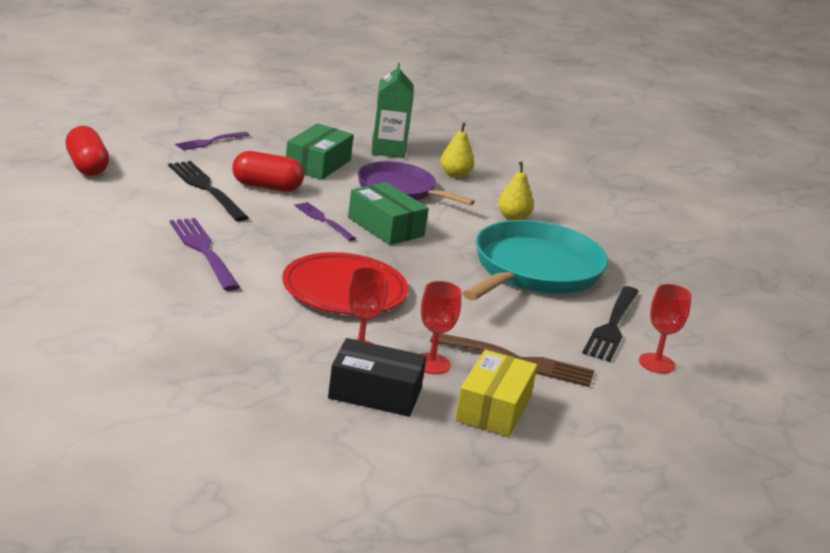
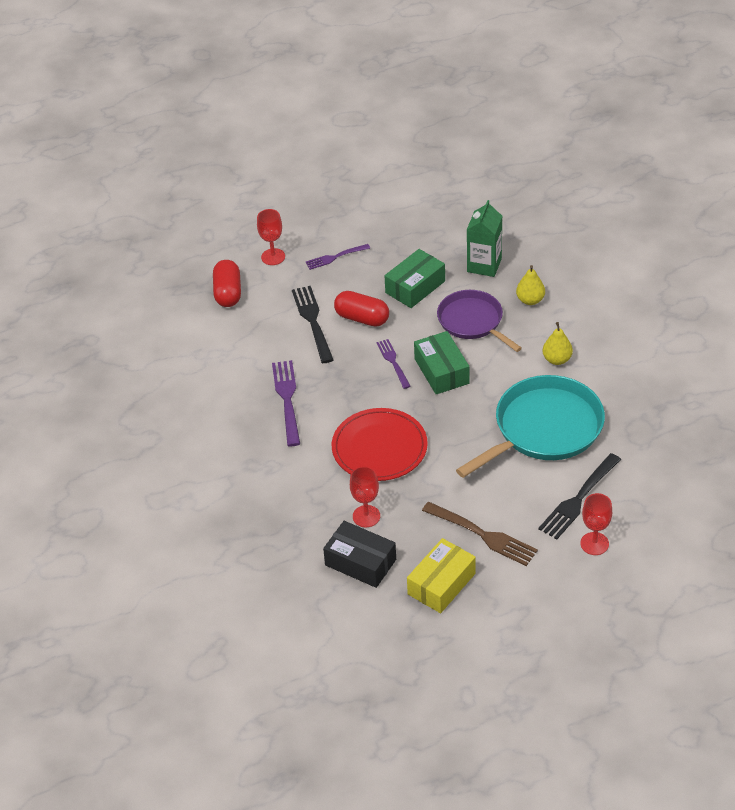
camera: 25 degrees right, 20 degrees up
(431, 364) = (414, 534): red goblet -> red goblet (273, 257)

